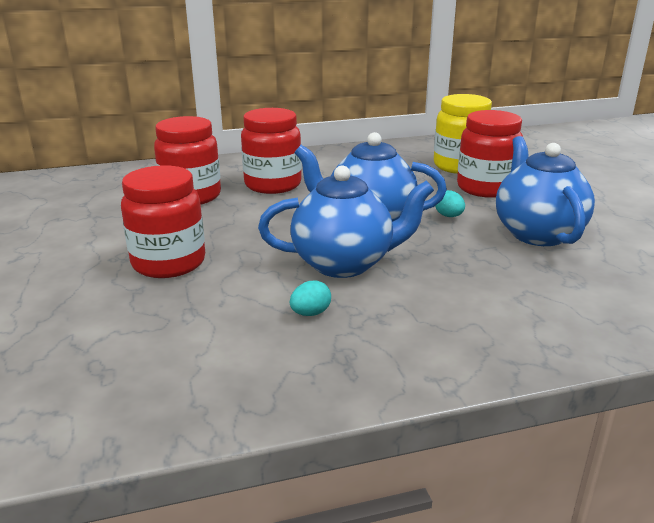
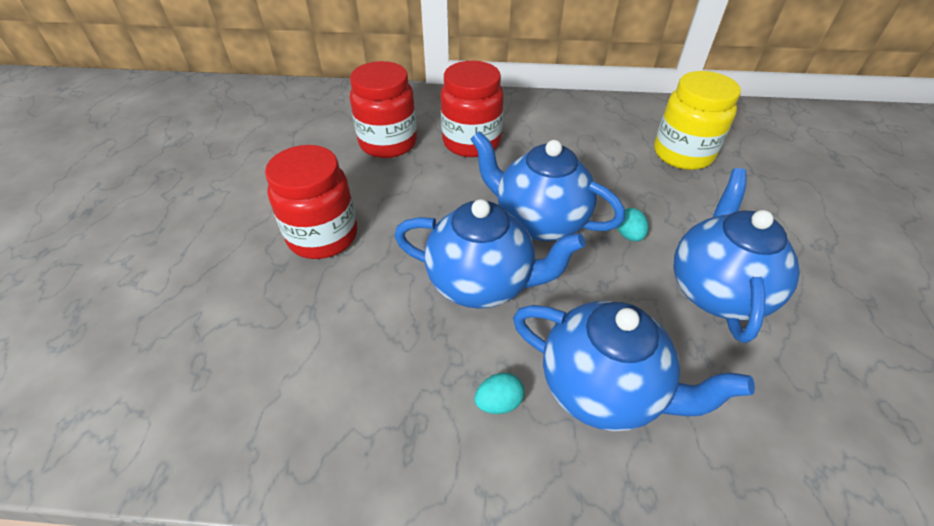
camera: 20 degrees right, 20 degrees up
(310, 313) = (412, 350): turquoise egg -> turquoise egg (498, 402)
(485, 188) = (694, 198): red jar -> none
(488, 301) = (603, 389): none -> blue teapot

